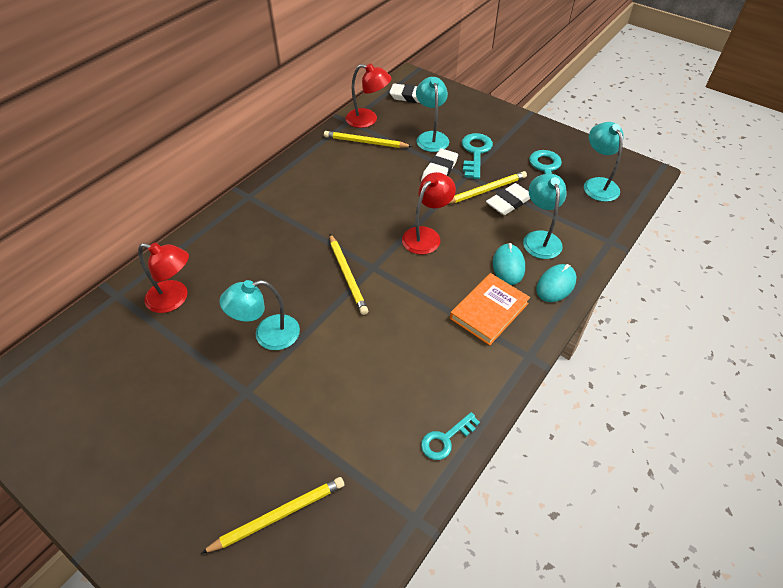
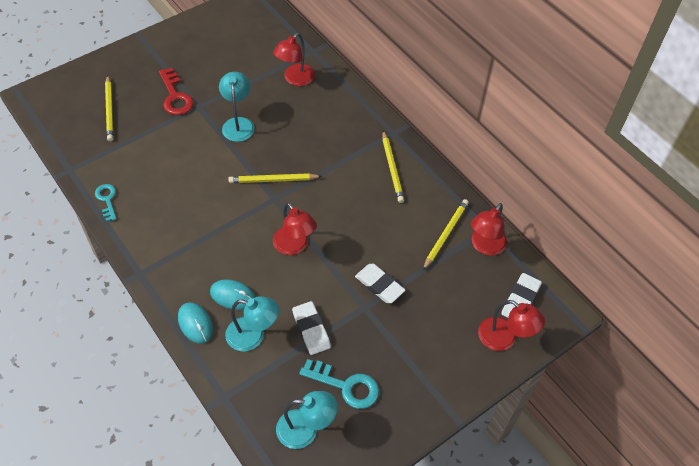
camera: 105 degrees right, 5 degrees up
(231, 429) = (175, 96): none -> red key
(431, 137) = (437, 296): turquoise lamp -> none
(450, 100) = (504, 339): none -> red lamp
(475, 153) = (397, 328): turquoise key -> none
(486, 190) = (335, 316): yellow pencil -> yellow pencil (392, 168)
(489, 311) = (193, 263): orange book -> none

